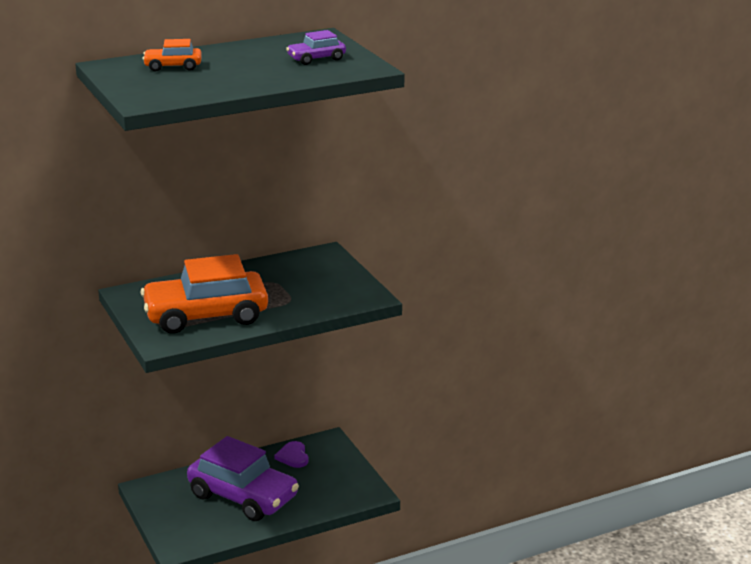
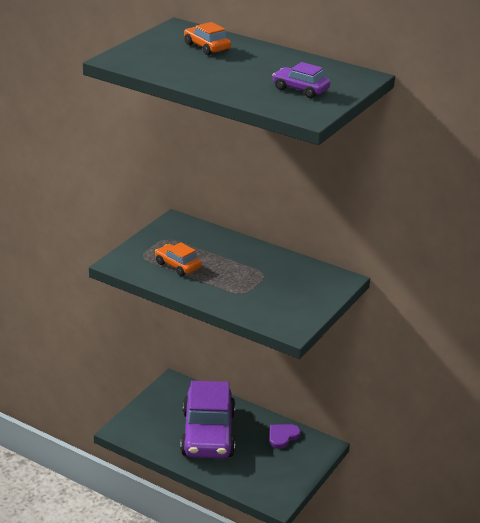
camera: 55 degrees right, 5 degrees up
(206, 315) = (177, 265): orange car -> orange car, size x0.45

